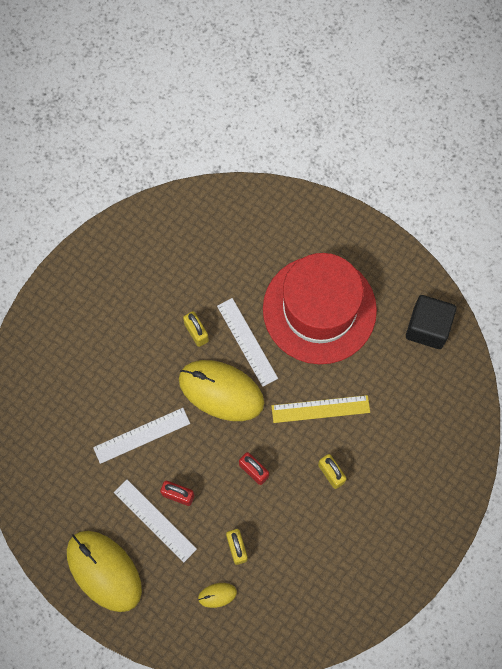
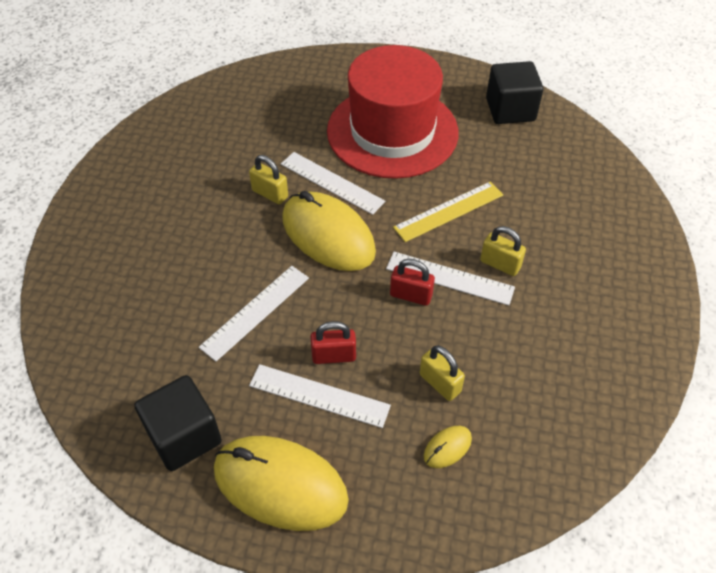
camera: 25 degrees left, 20 degrees down
(59, 510) = (184, 436): none -> black cube
(221, 391) = (328, 235): yellow mouse -> yellow mouse turned 45 degrees clockwise
(288, 468) = (449, 278): none -> white ruler

